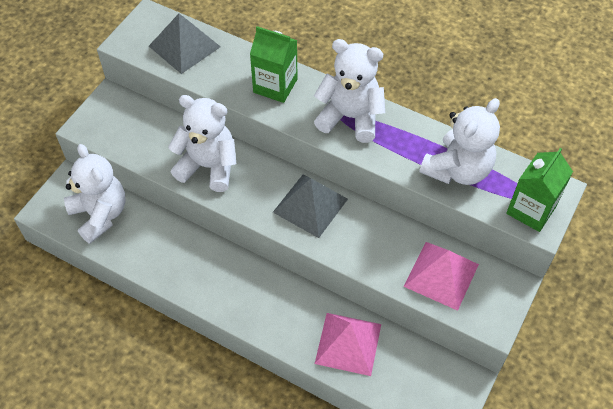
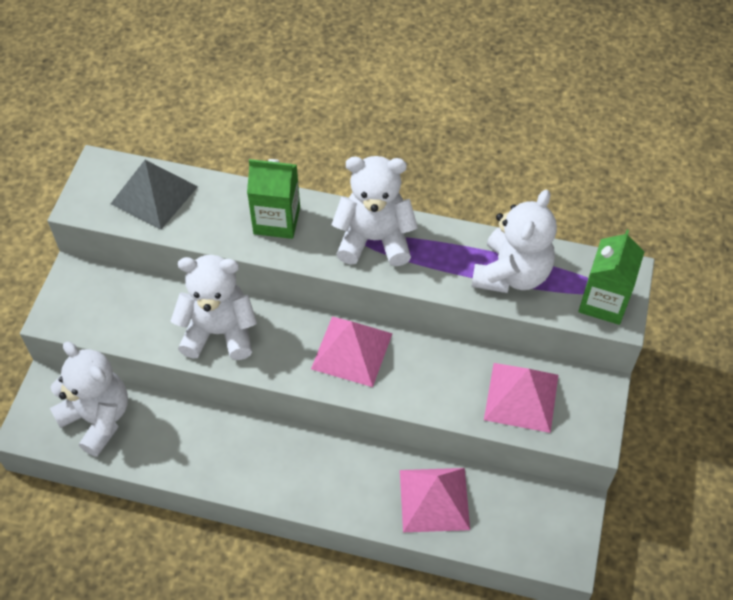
camera: 15 degrees left, 0 degrees up
(310, 205) = (351, 351): grey pyramid -> pink pyramid

